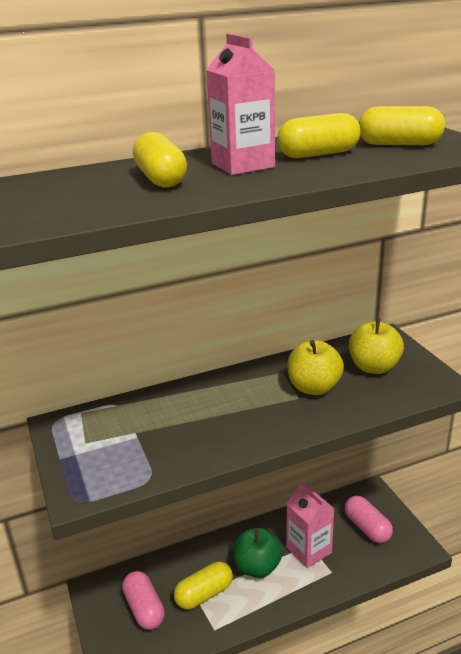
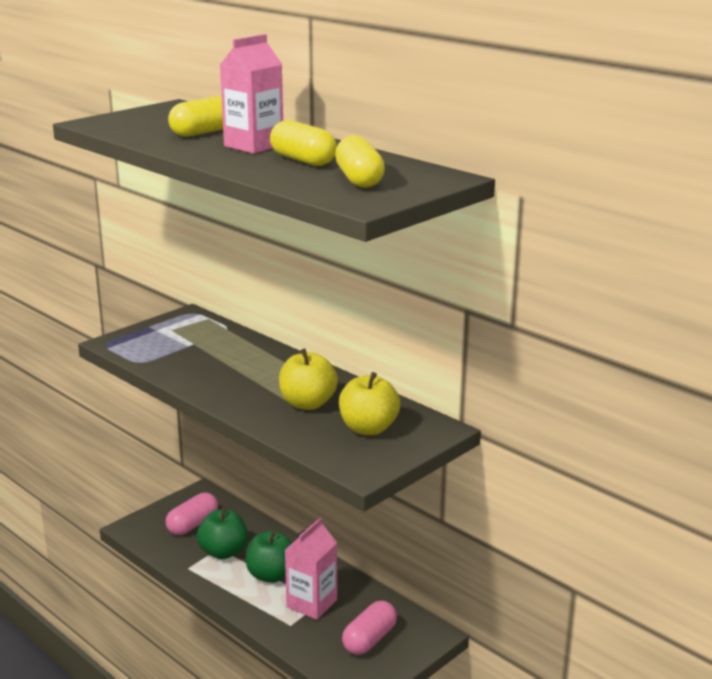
camera: 65 degrees right, 5 degrees down
(204, 594) = (223, 552): yellow capsule -> green apple

